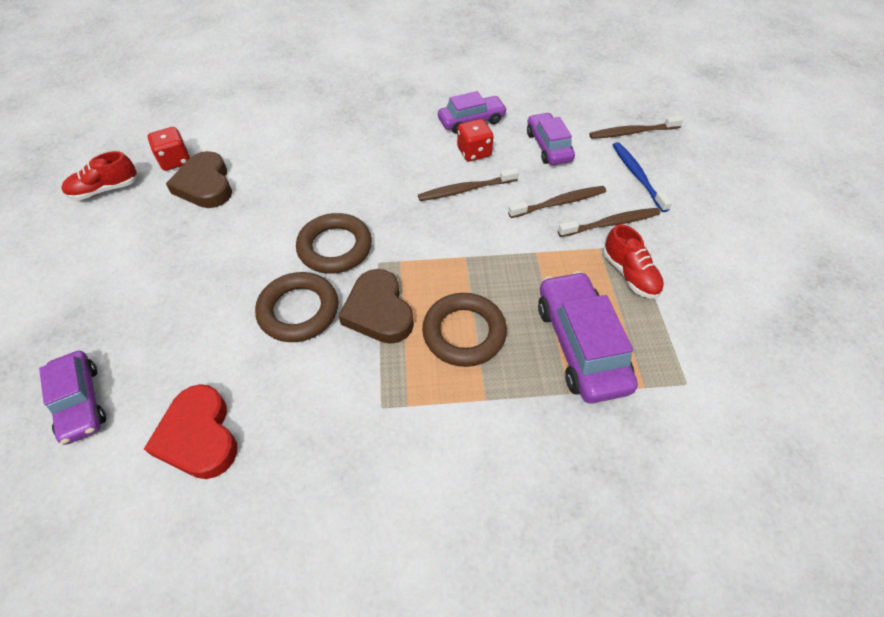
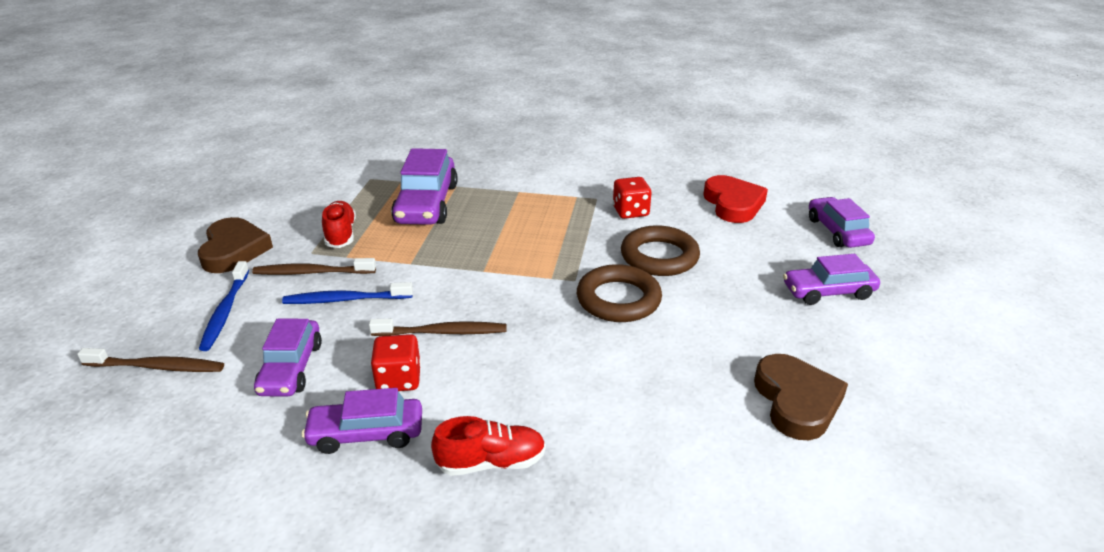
camera: 165 degrees left, 20 degrees down
(105, 190) = (950, 422): red shoe -> red shoe (491, 462)
(137, 295) = (828, 292): none -> purple car
(175, 160) = (862, 453): red dice -> red dice (630, 211)
(378, 311) = (584, 245): brown heart -> brown heart (234, 250)
(464, 333) = (515, 223): brown ring -> none
(559, 203) = (345, 299): brown toothbrush -> blue toothbrush

